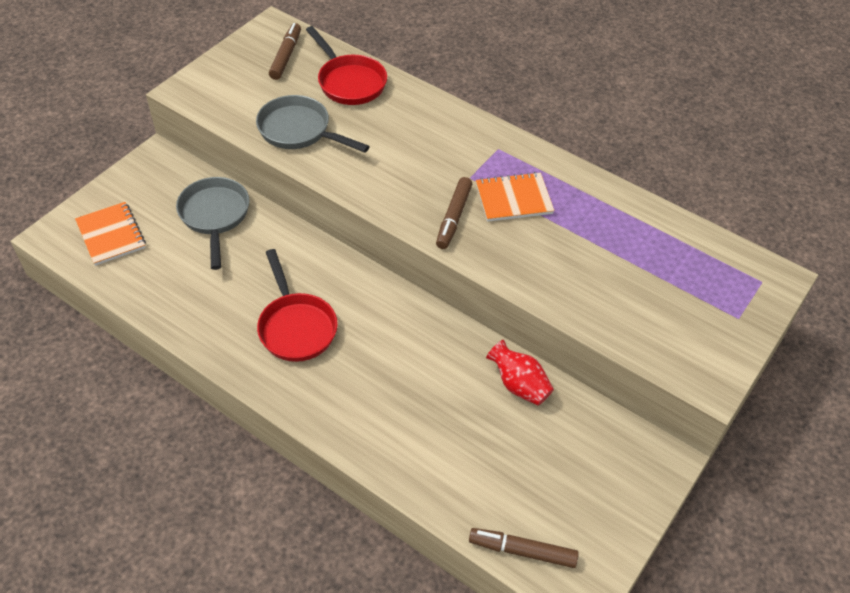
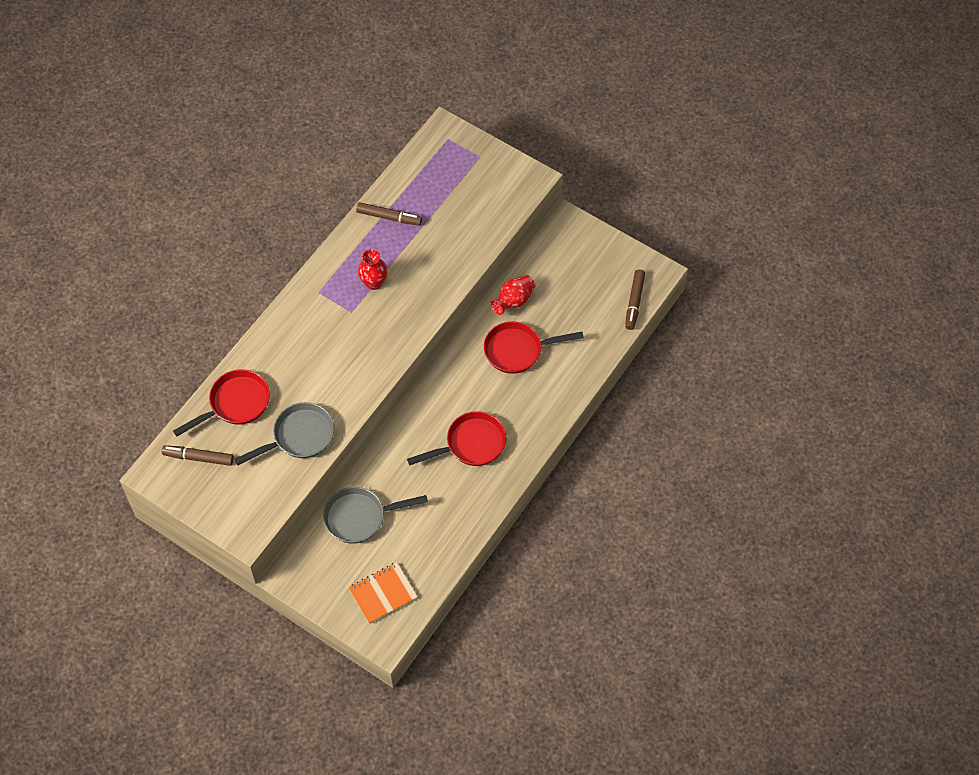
camera: 90 degrees left, 10 degrees up
(299, 131) = (299, 436): grey pan -> grey pan turned 150 degrees counterclockwise
(437, 386) = (518, 350): none -> red pan
(453, 217) = (394, 322): brown marker -> brown marker (389, 217)
(513, 199) = (374, 283): orange notebook -> red vase

